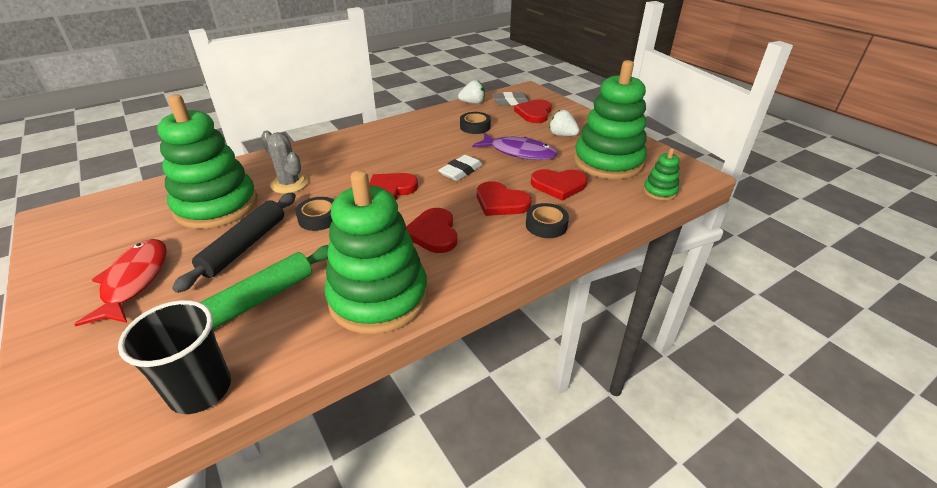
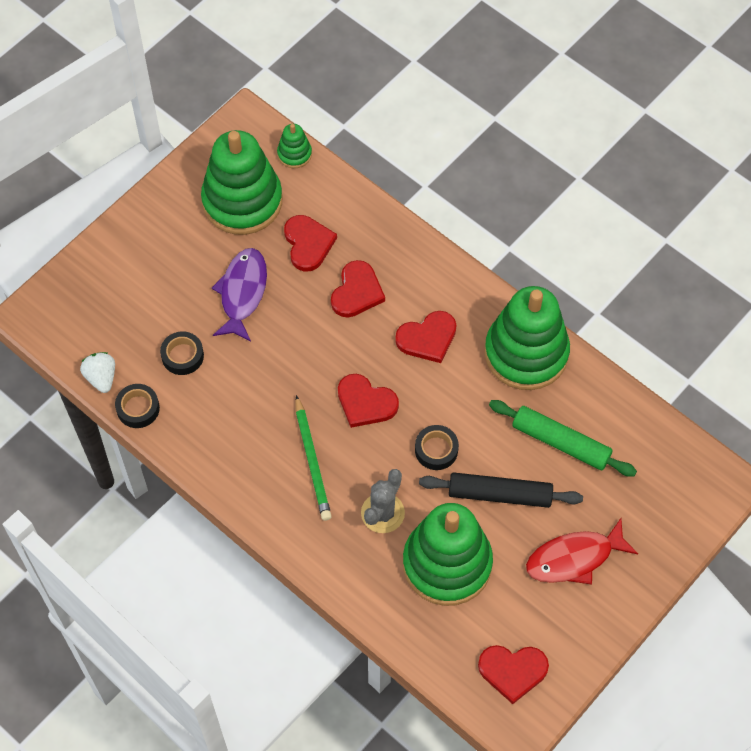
camera: 105 degrees left, 25 degrees up
(200, 390) = (650, 430): black cup -> none
(358, 161) = (312, 461): none -> green pencil
(461, 171) = (304, 344): white eraser -> none
(511, 102) = (87, 328): grey eraser -> none
(534, 113) = (121, 293): red heart -> red heart (512, 671)
(546, 225) = (385, 246): black tape -> black tape (138, 408)
(562, 135) = (183, 252): white strawberry -> none

